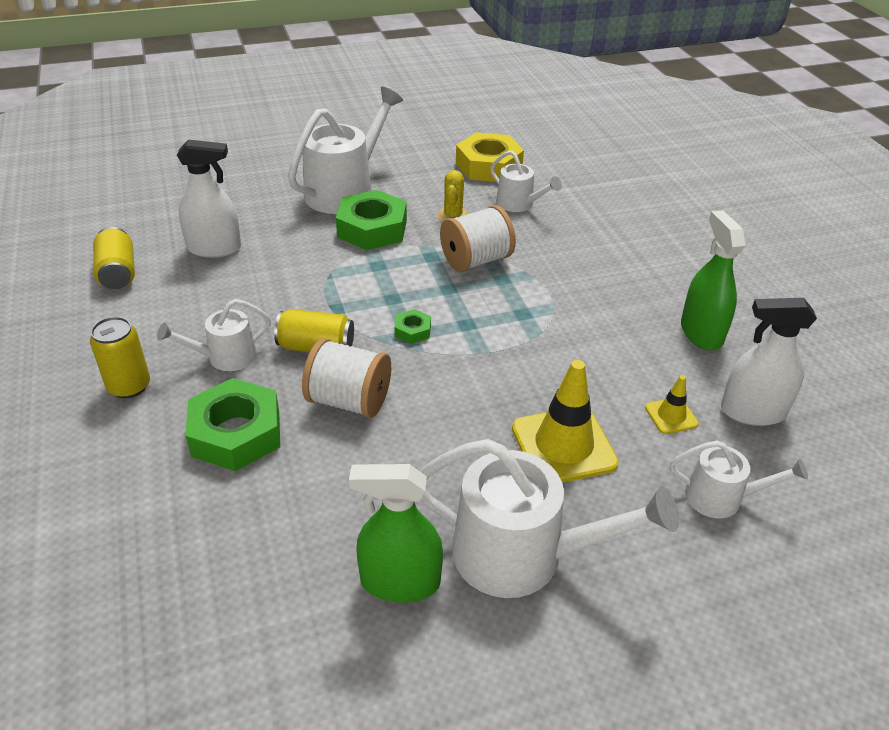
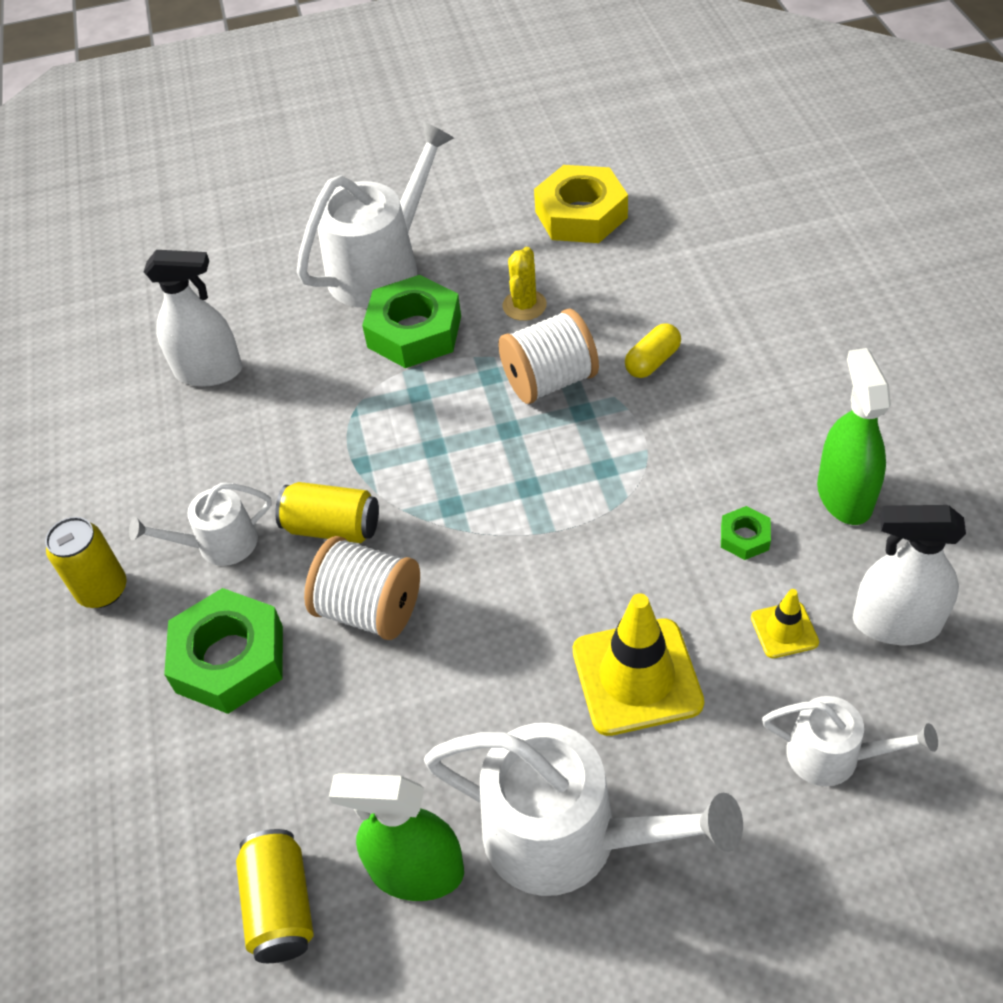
camera: 10 degrees right, 10 degrees up
(118, 273) = (88, 414): yellow can -> yellow can (281, 906)
(413, 331) = (457, 499): green nut -> green nut (744, 537)
(519, 204) = (617, 281): white watering can -> none
(550, 251) = (652, 361): none -> yellow capsule

